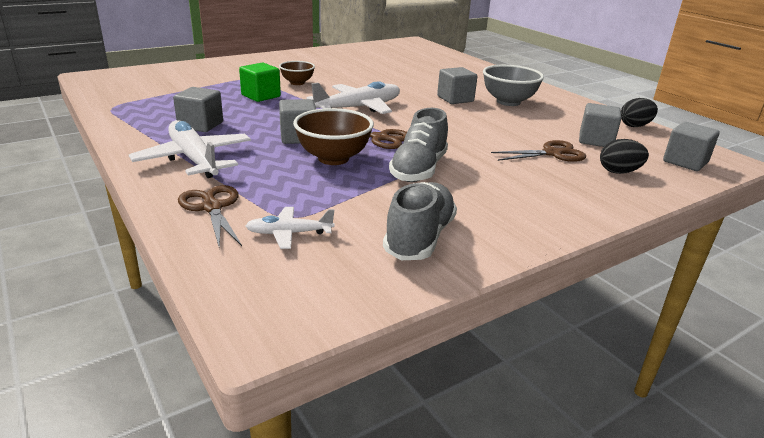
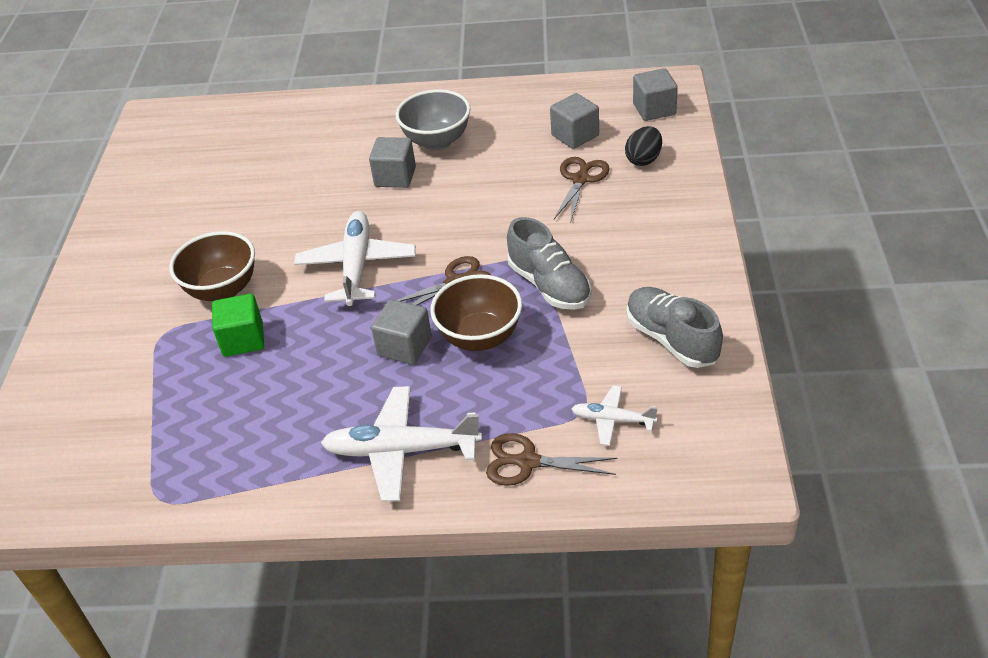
camera: 50 degrees left, 15 degrees up
(200, 125) = (300, 422): grey cube -> none
(289, 233) = (613, 420): white plane -> white plane turned 75 degrees clockwise
(297, 83) = (223, 290): brown bowl -> brown bowl, size x1.61
(635, 126) = (564, 90): black egg -> none

